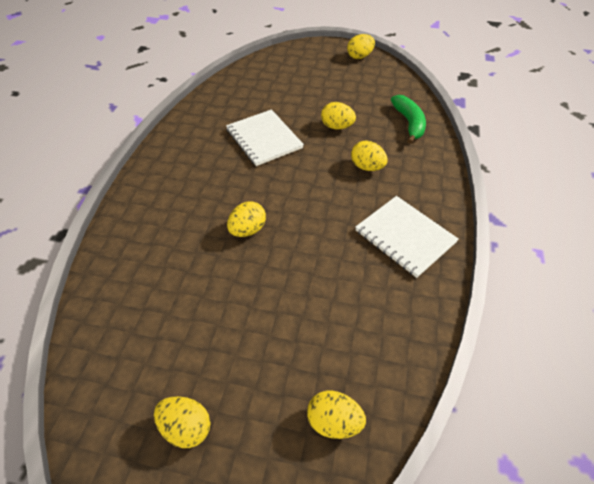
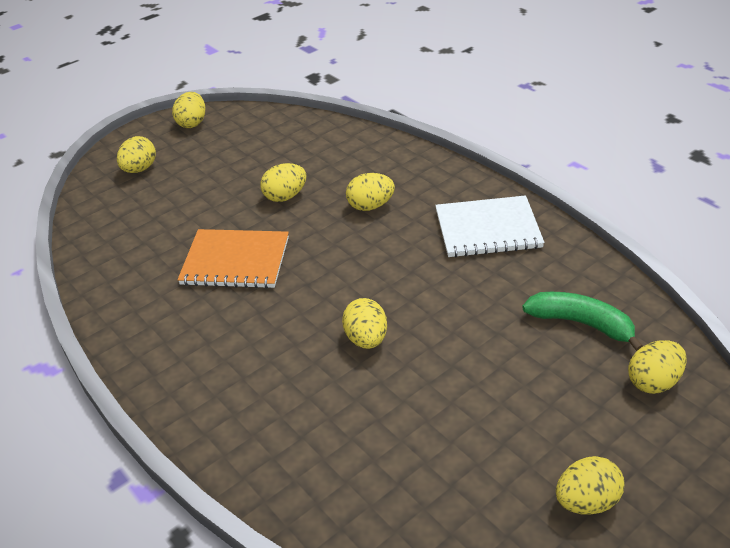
camera: 50 degrees left, 10 degrees down
(264, 139) = (235, 261): white notebook -> orange notebook
(301, 63) = (140, 169): none -> yellow egg
(409, 123) = (341, 146): green banana -> green banana (581, 323)

